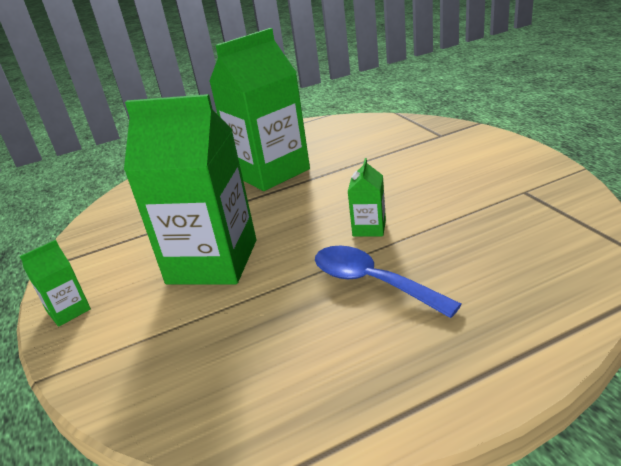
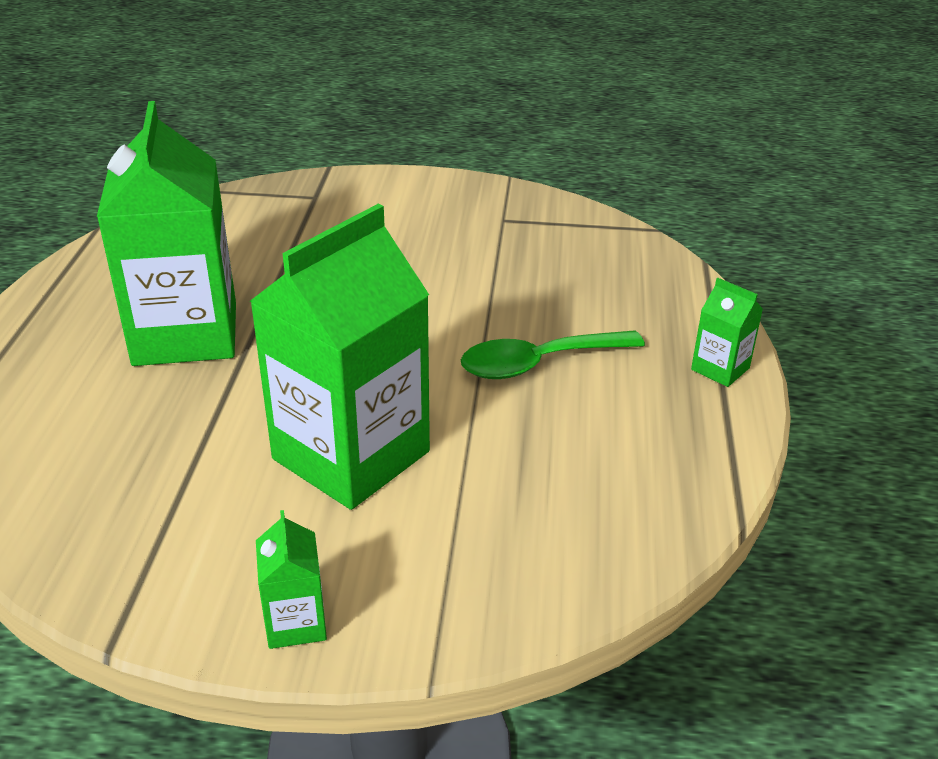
camera: 65 degrees left, 5 degrees up
(369, 228) = (440, 323): green carton -> green carton (720, 369)
(372, 282) = (539, 363): blue spoon -> green spoon

